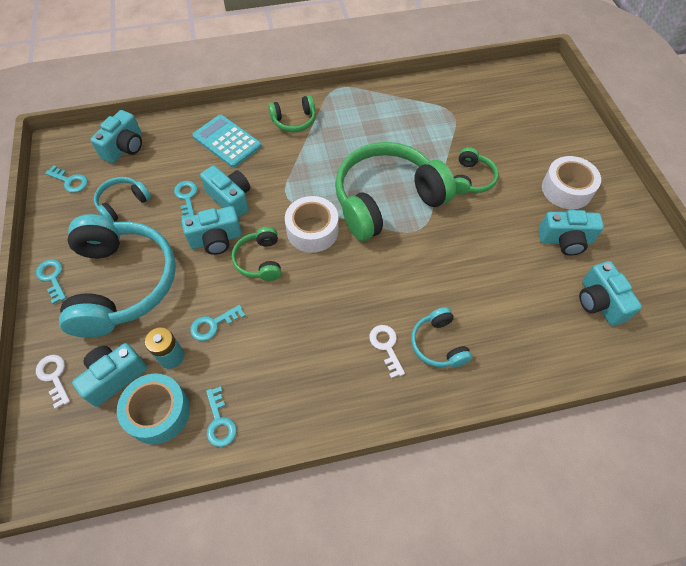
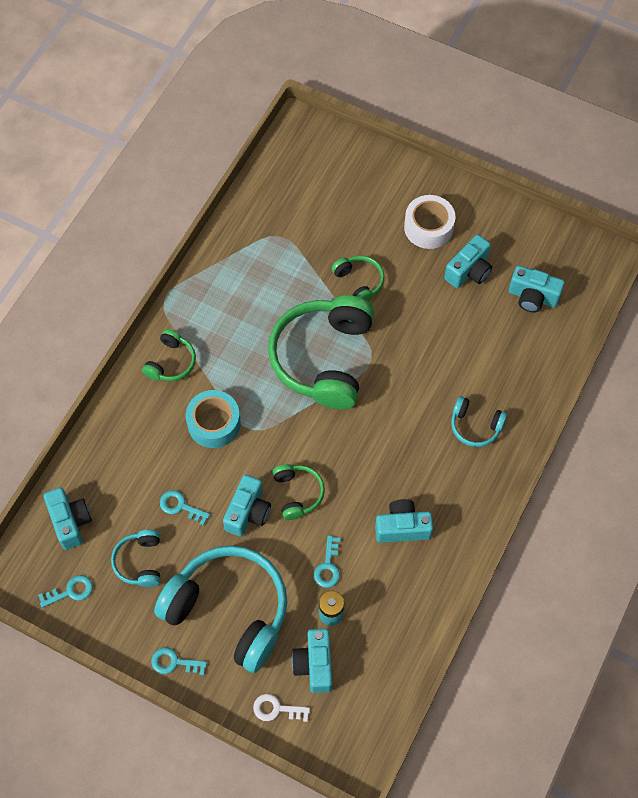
camera: 50 degrees left, 5 degrees up
(158, 412) = (370, 650): turquoise tape -> turquoise tape (214, 423)
(220, 422) = (413, 613): turquoise key -> none
(227, 141) = (144, 433): turquoise calculator -> none
(230, 199) = (214, 473): turquoise camera -> turquoise camera (402, 527)
(260, 260) = (298, 493): green headphones -> green headphones turned 135 degrees counterclockwise
(312, 230) = (303, 435): white tape -> none
(386, 346) = (448, 461): white key -> none

